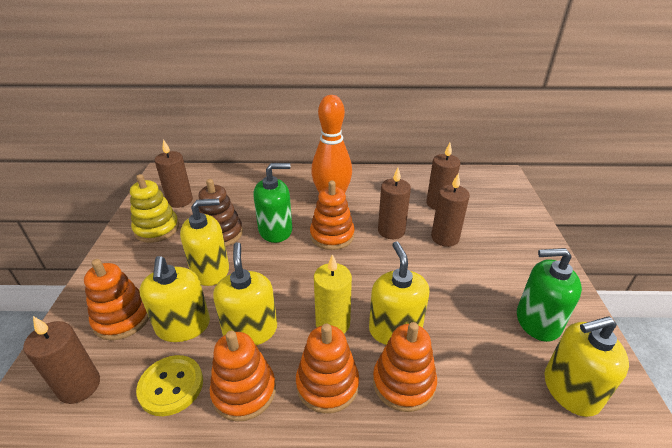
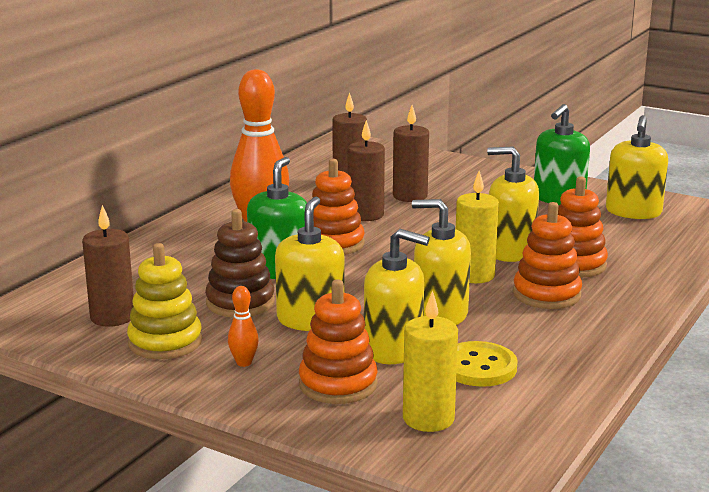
camera: 60 degrees left, 15 degrees down
(79, 386) = (428, 419): brown candle -> yellow candle
(140, 267) = (244, 363): none -> orange bowling pin
(244, 391) = (520, 332): orange stacking toy -> none

